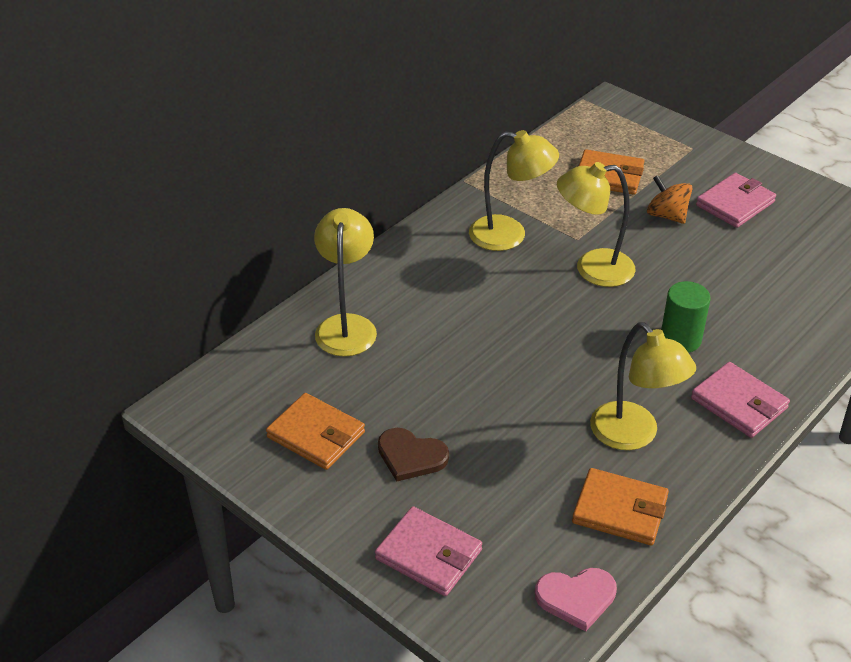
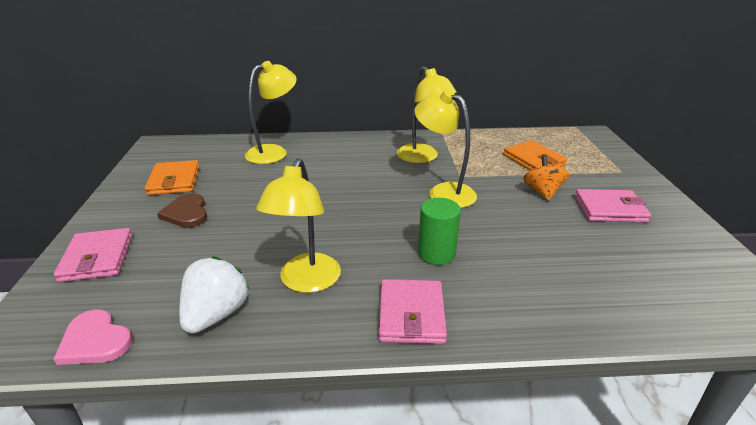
camera: 45 degrees right, 10 degrees down
(620, 510) = (216, 315): orange wallet -> white strawberry

